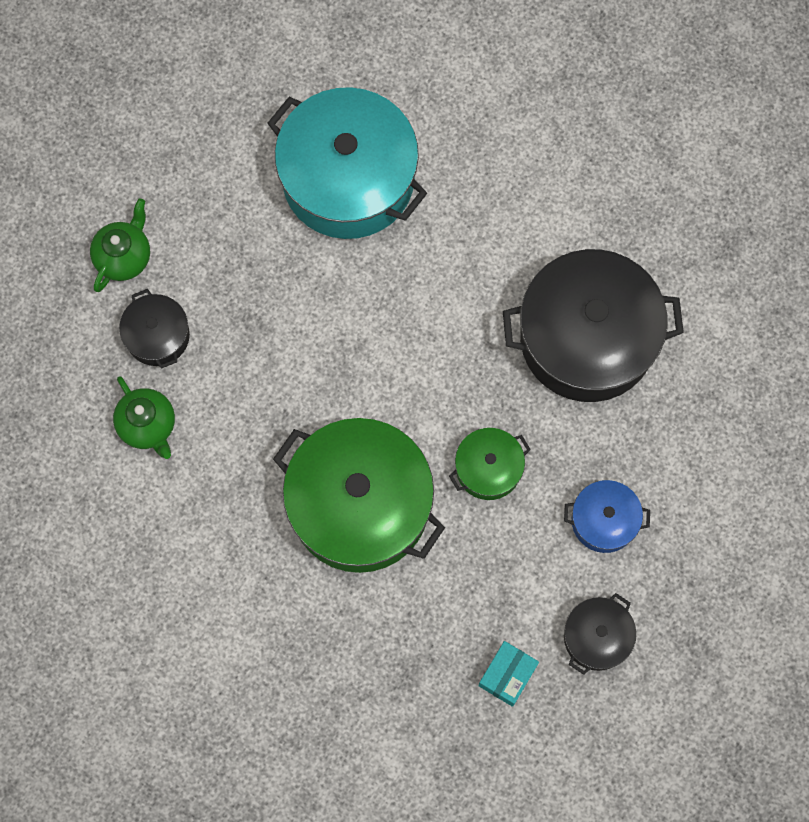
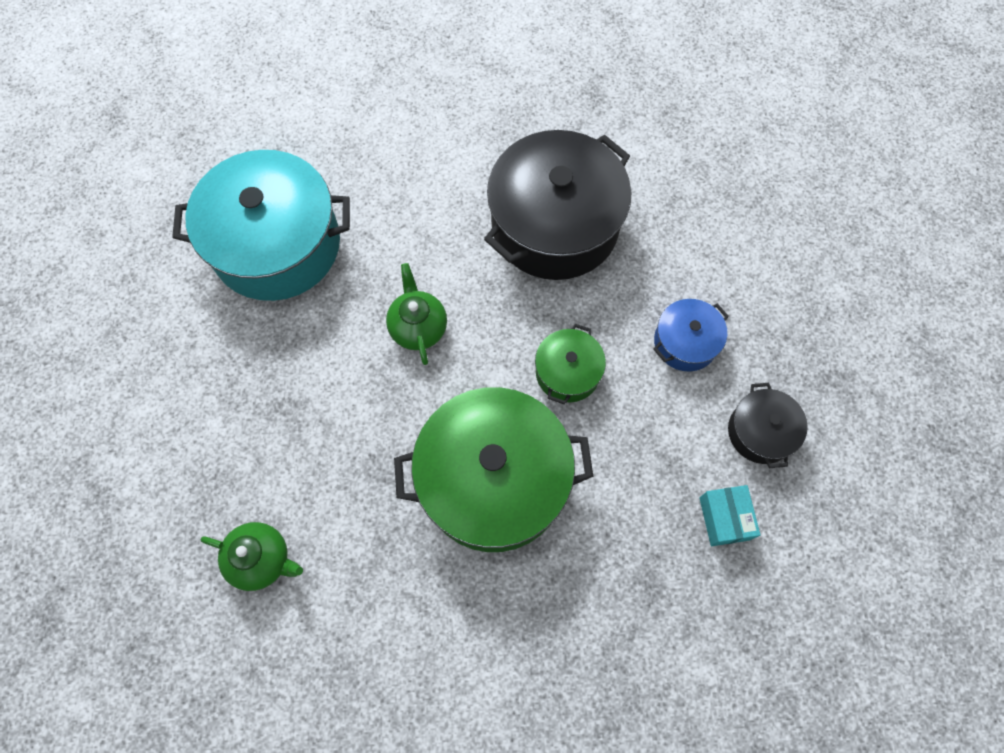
camera: 40 degrees left, 5 degrees down
(124, 257) = (132, 437): green teapot -> green teapot (418, 327)
(157, 336) = (212, 479): black pot -> none

